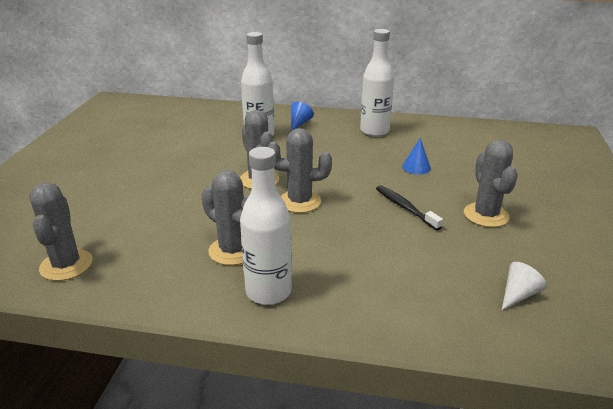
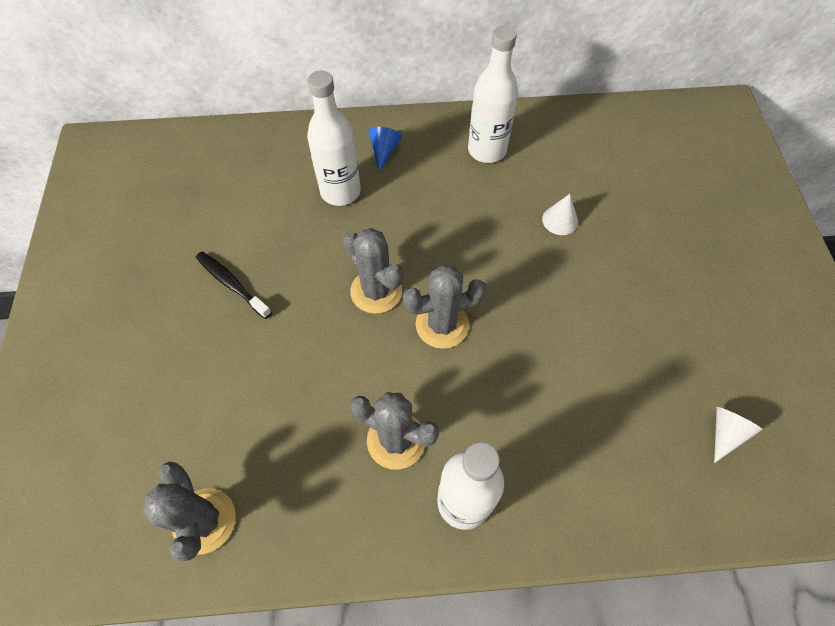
camera: 15 degrees left, 30 degrees up
(405, 207) = (569, 307): black toothbrush -> black toothbrush (232, 284)
(416, 167) = (560, 220): blue cone -> white cone
(486, 215) = (662, 299): grey cactus -> none

